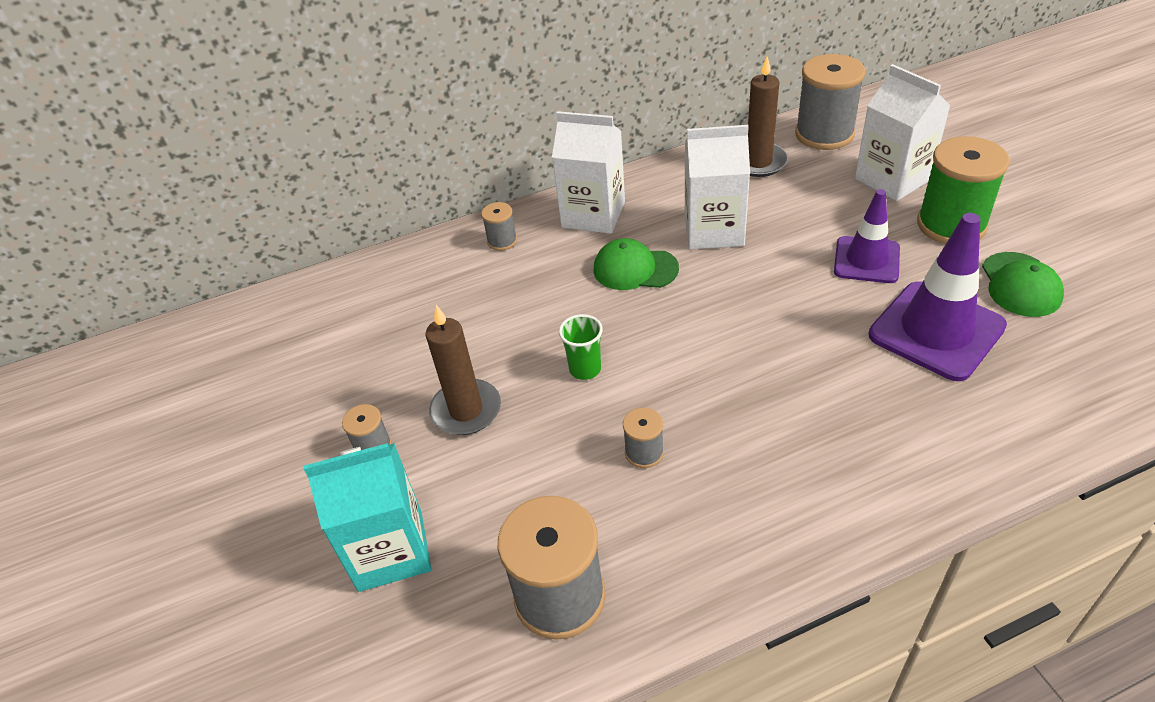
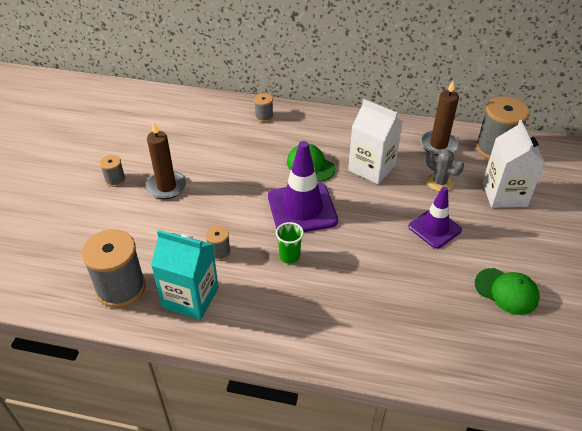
camera: 30 degrees right, 0 degrees up
(390, 550) = (79, 226): turquoise carton -> turquoise carton (190, 297)
(585, 369) = (235, 199): green cup -> green cup (289, 256)
(593, 214) = (321, 127): white carton -> none
(810, 204) = (439, 182): none -> grey cactus
(936, 331) = (427, 285): purple traffic cone -> purple traffic cone (302, 209)
(951, 225) = (507, 237): green spool -> none
(1020, 285) = (506, 291): green cap -> green cap turned 90 degrees counterclockwise

